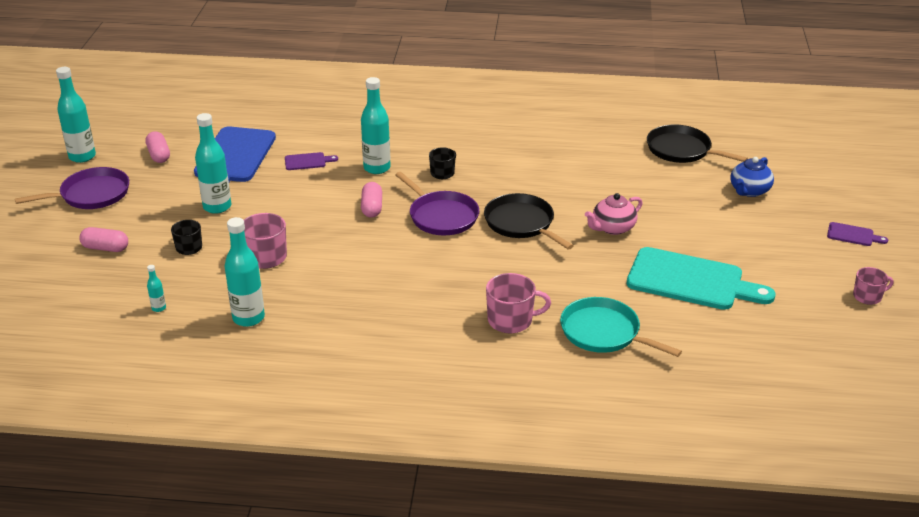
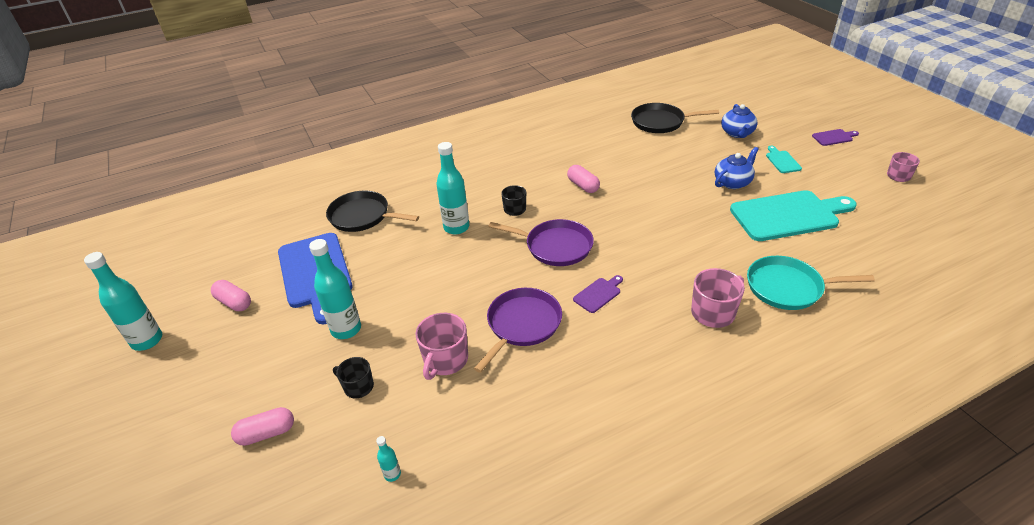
camera: 30 degrees left, 5 degrees up
(91, 194) = (195, 378): purple pan -> purple pan (522, 324)
(248, 318) = (495, 434): turquoise bottle -> none
(307, 161) = (389, 247): purple cutting board -> purple cutting board (598, 294)
(372, 208) = (490, 265): pink capsule -> pink capsule (583, 186)
(521, 223) = (622, 224): black pan -> black pan (362, 216)
(612, 228) = (688, 199): pink teapot -> none
(677, 232) = (733, 182): none -> blue teapot
(759, 234) = (782, 161): none -> turquoise cutting board

